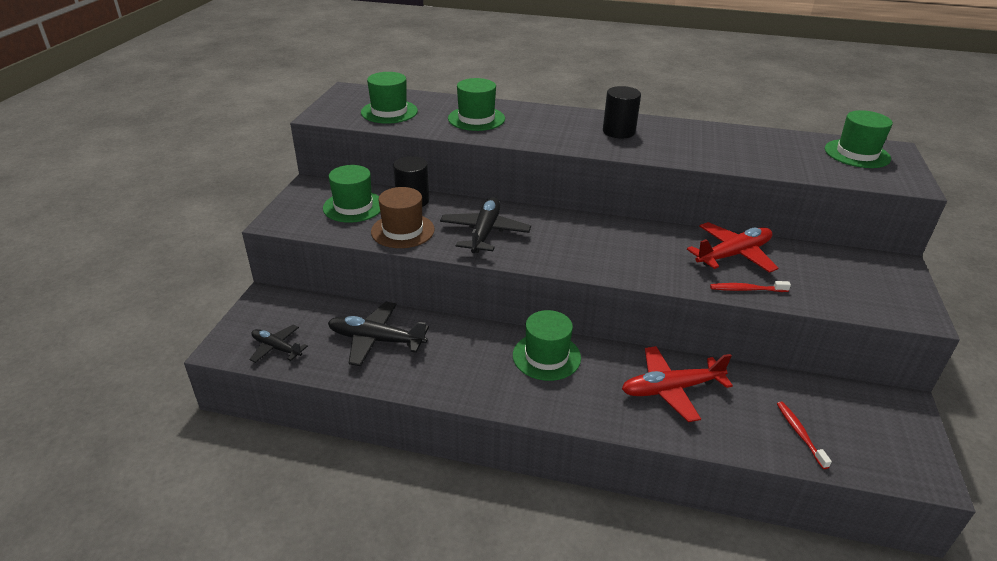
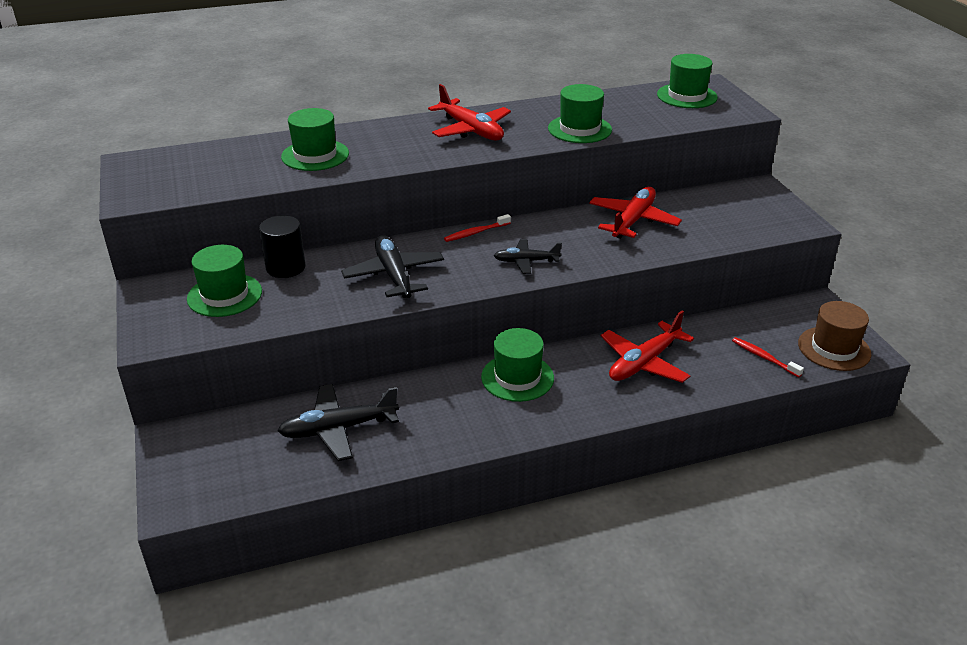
camera: 30 degrees left, 0 degrees up
(276, 348) = (236, 480): black plane -> black plane (526, 261)
(389, 112) = (208, 174): green hat -> green hat (579, 129)
(402, 231) = (306, 302): brown hat -> brown hat (834, 348)
(618, 131) = (471, 130): black cylinder -> red plane
(746, 289) = (667, 248): red toothbrush -> red toothbrush (476, 232)

